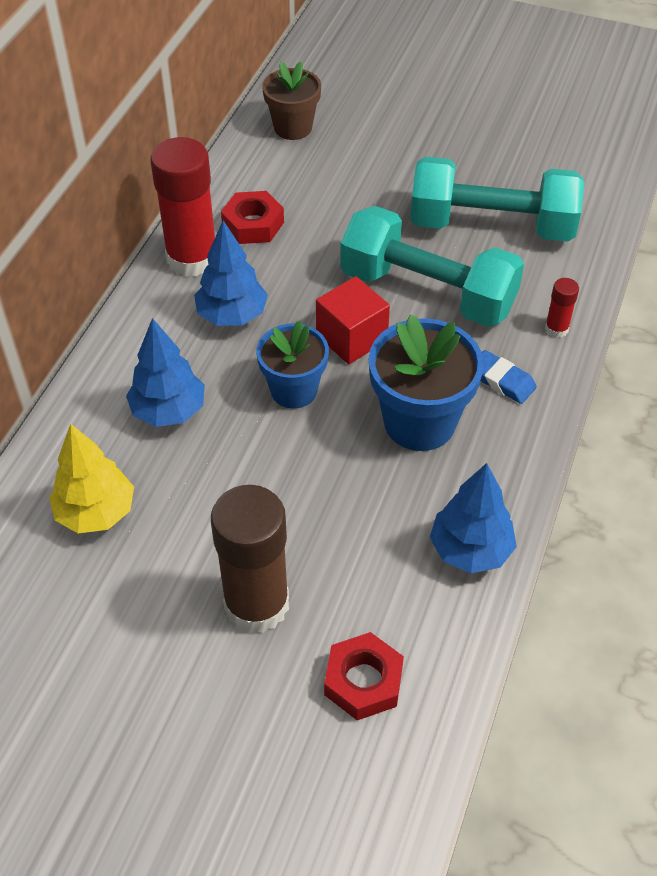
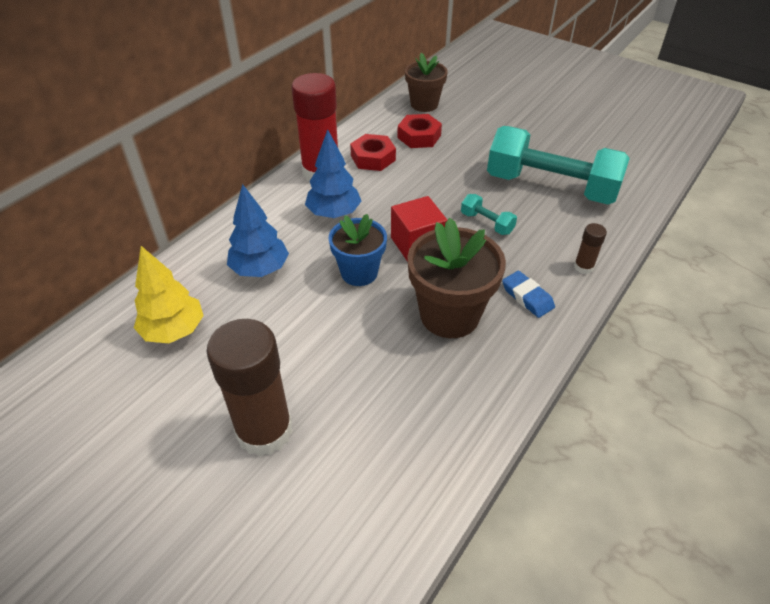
camera: 15 degrees right, 5 degrees down
(363, 681) = (327, 521): red nut -> red nut (419, 136)
(419, 422) = (449, 315): blue flower pot -> brown flower pot
(427, 292) = (486, 223): turquoise dumbbell -> turquoise dumbbell, size x0.41
(470, 550) = (459, 427): blue tree -> none
(556, 328) = (583, 267): red glue stick -> brown glue stick

